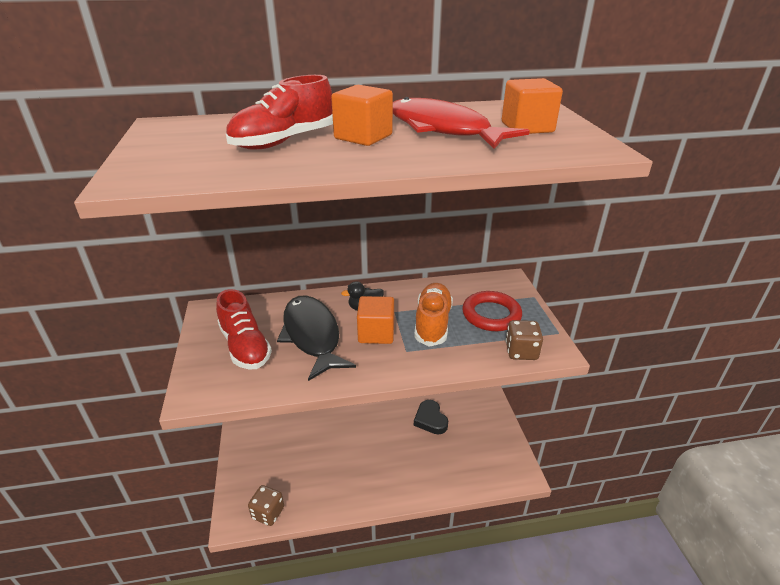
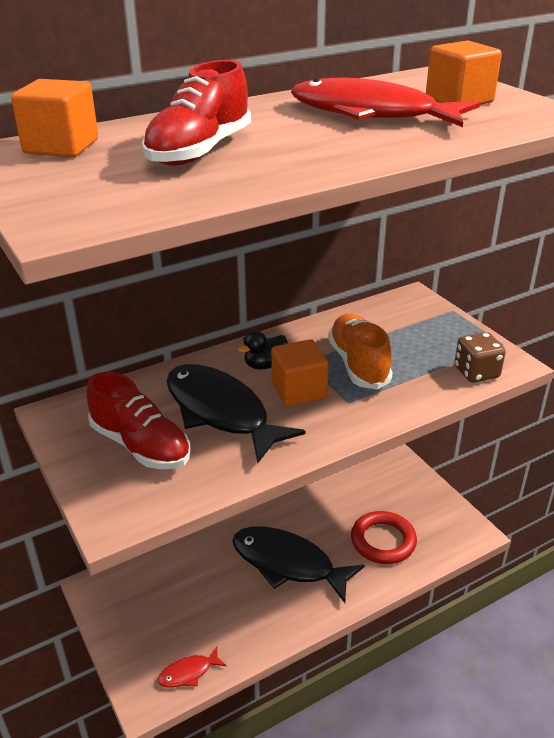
camera: 20 degrees left, 0 degrees up
(268, 513) = (188, 673): brown dice -> red fish
(363, 137) = (289, 133): orange cube -> orange cube (61, 147)
(372, 456) = (288, 564): none -> black fish
(430, 420) = (337, 501): black heart -> none
(491, 315) = (419, 340): red ring -> red ring (383, 541)

